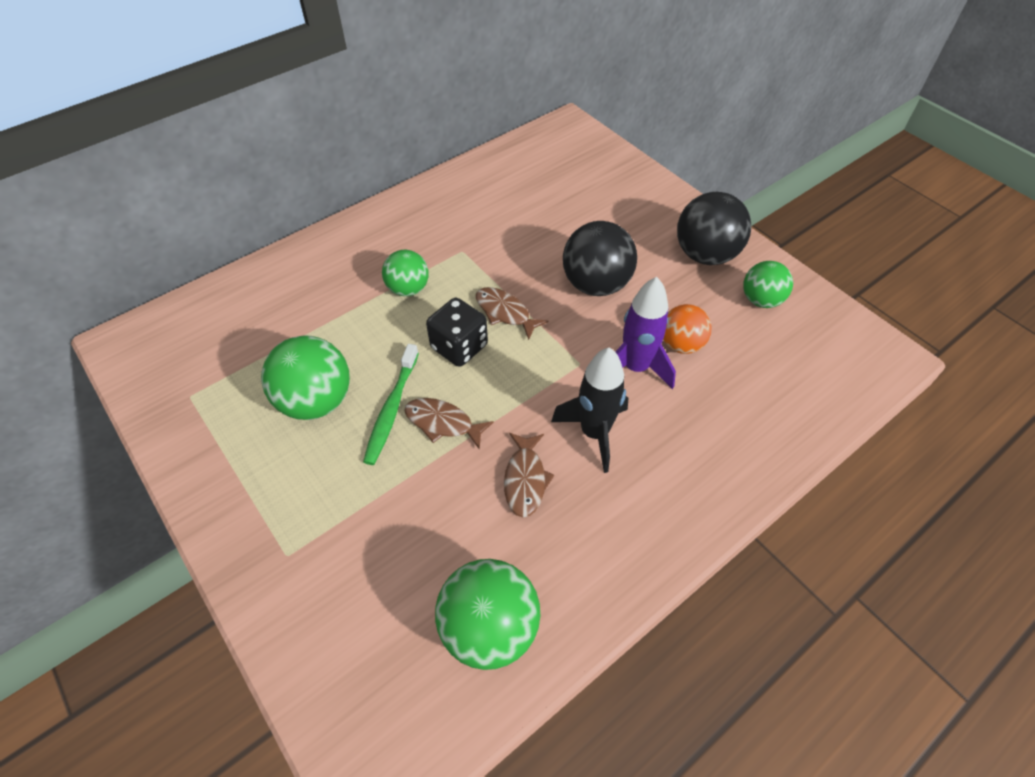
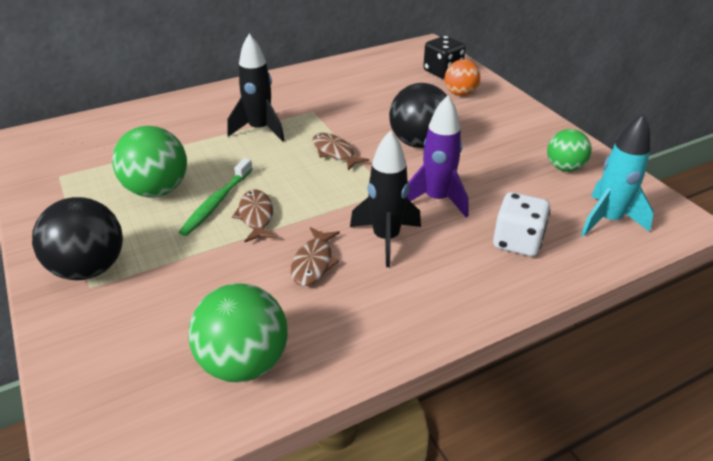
camera: 10 degrees right, 15 degrees down
(408, 289) = (260, 130): green ball -> black rocket
(443, 423) = (256, 216): brown fish -> brown fish turned 45 degrees clockwise
(459, 347) = (288, 169): black dice -> black dice (442, 72)
(681, 344) = (482, 189): orange ball -> orange ball (460, 93)
(705, 255) = (521, 133): black ball -> black ball (89, 268)
(732, 415) = (517, 242): none -> white dice
(819, 370) = (608, 220): none -> turquoise rocket

